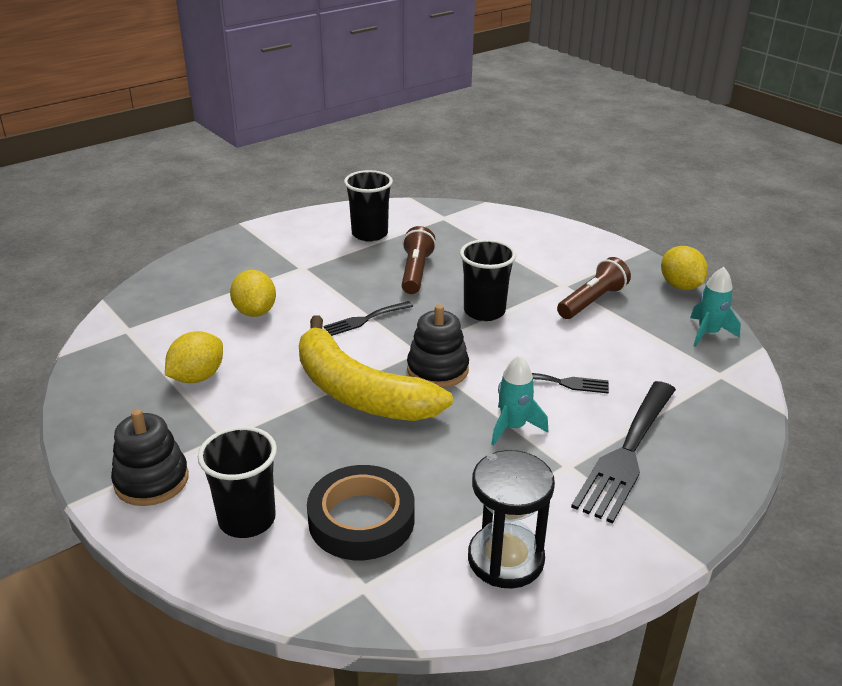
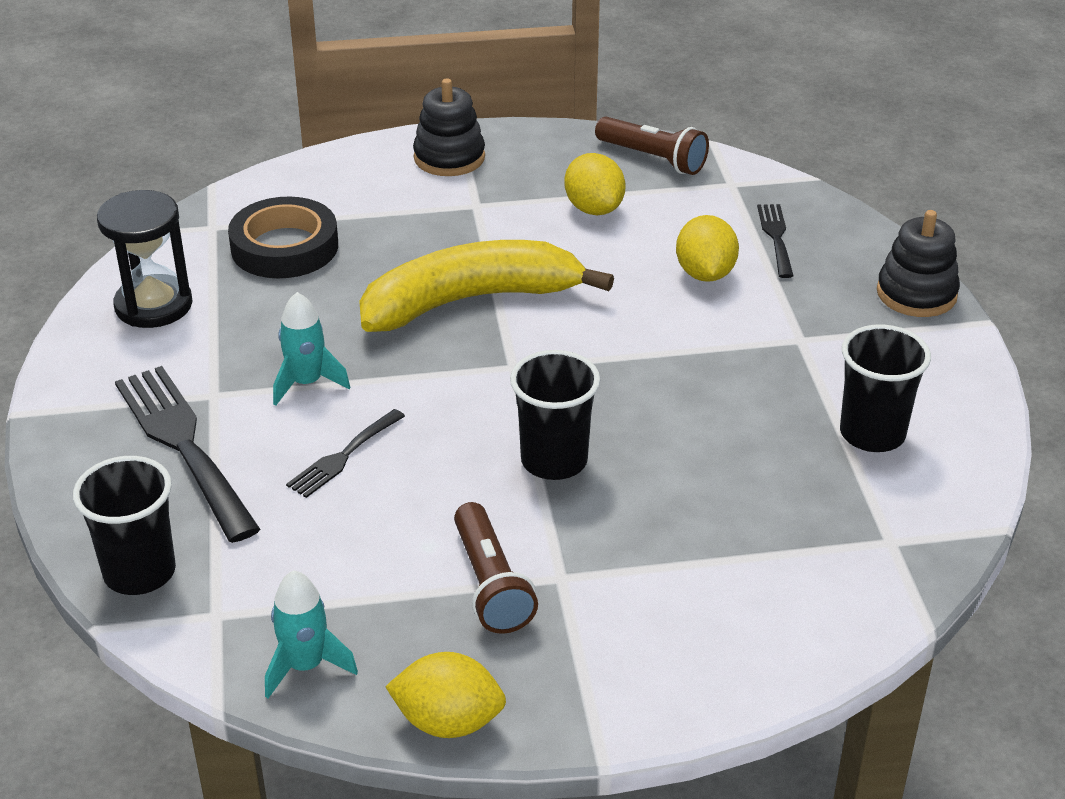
camera: 120 degrees right, 5 degrees up
(247, 519) = (349, 192): black cup -> black cup (139, 572)
(255, 312) = (705, 274): yellow lemon -> yellow lemon turned 75 degrees clockwise
(365, 319) = (618, 351): black fork -> black fork (775, 237)
(416, 272) = (713, 438): brown flashlight -> brown flashlight (653, 159)
(437, 370) = (459, 370): black stacking toy -> black stacking toy (916, 294)

